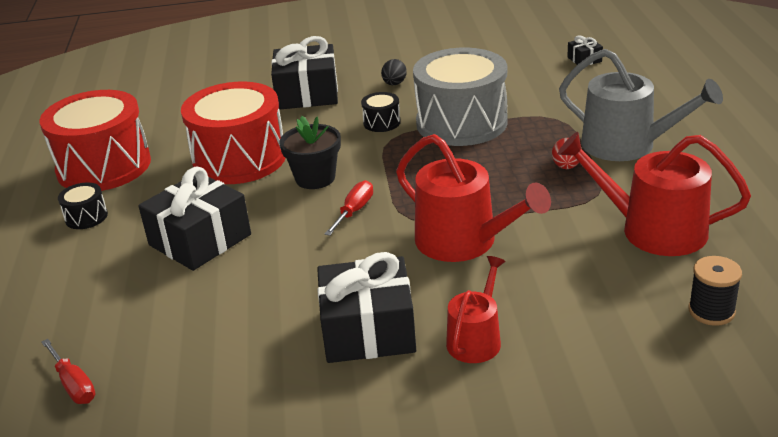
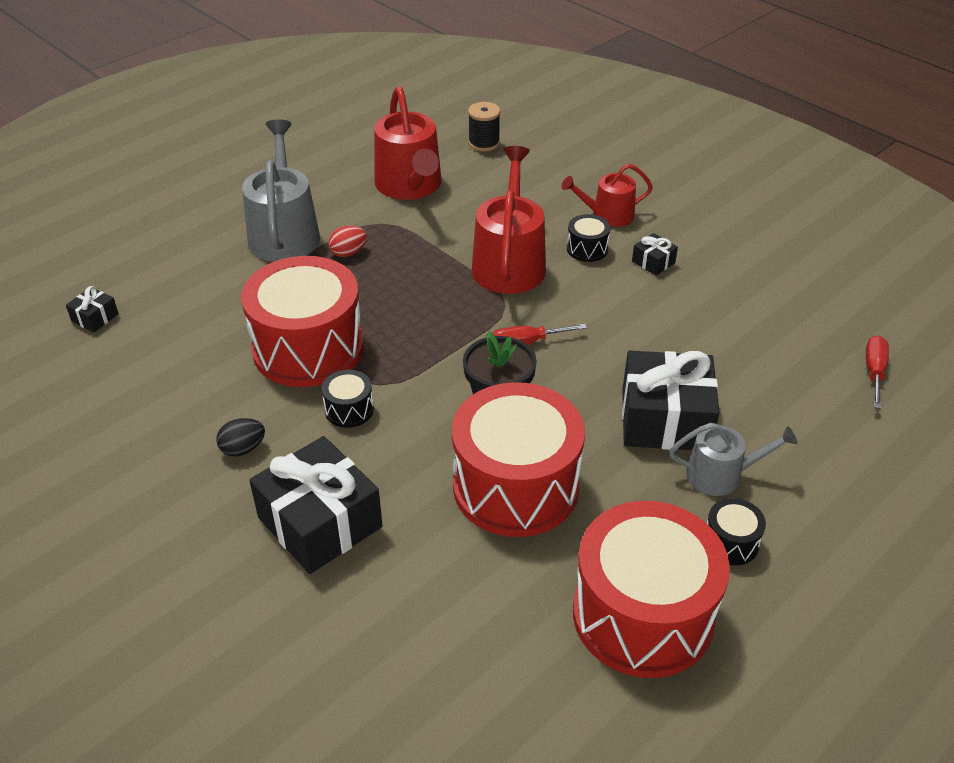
camera: 130 degrees left, 10 degrees up
(127, 240) = (721, 475): none -> grey watering can
(368, 330) = (653, 262): black gift -> black gift, size x0.44
(435, 297) = (587, 249): none -> black drum
(461, 122) = (308, 348): grey drum -> red drum

